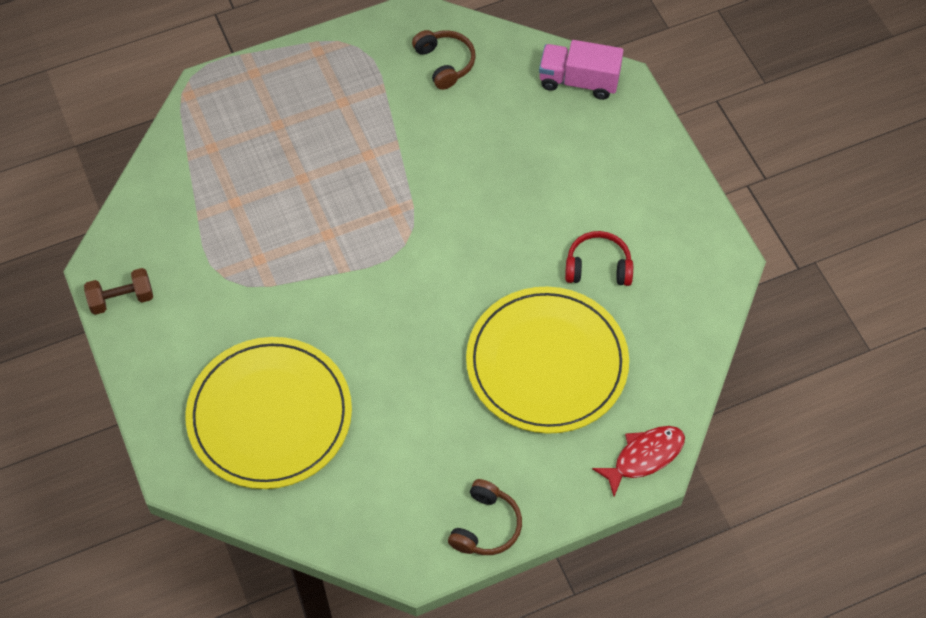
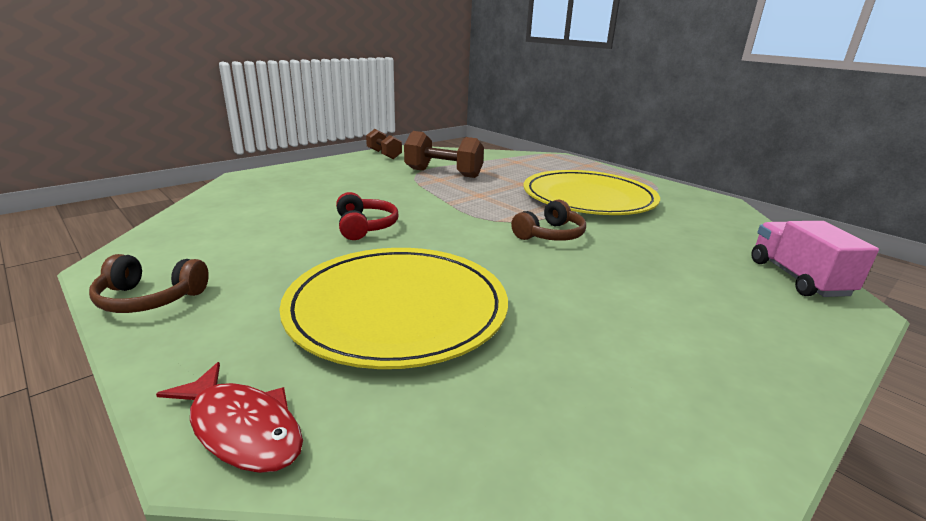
camera: 70 degrees right, 35 degrees down
(235, 248) = (443, 173): none -> brown dumbbell
(270, 415) = (299, 195): yellow plate -> yellow plate (588, 198)
(445, 63) = (697, 215): brown headphones -> brown headphones (550, 235)
(598, 267) = (566, 327): red headphones -> red headphones (365, 226)

